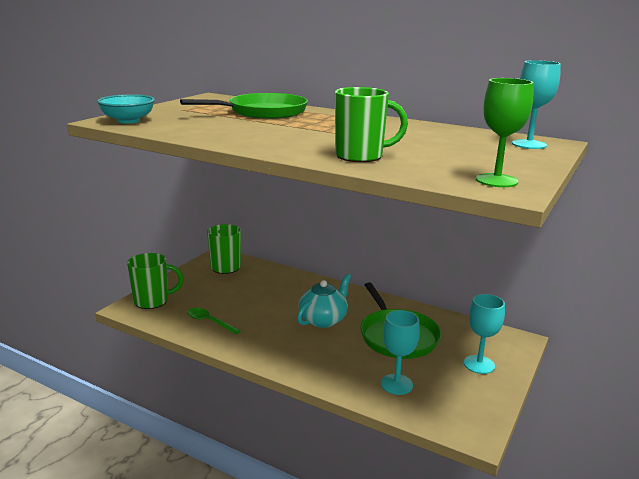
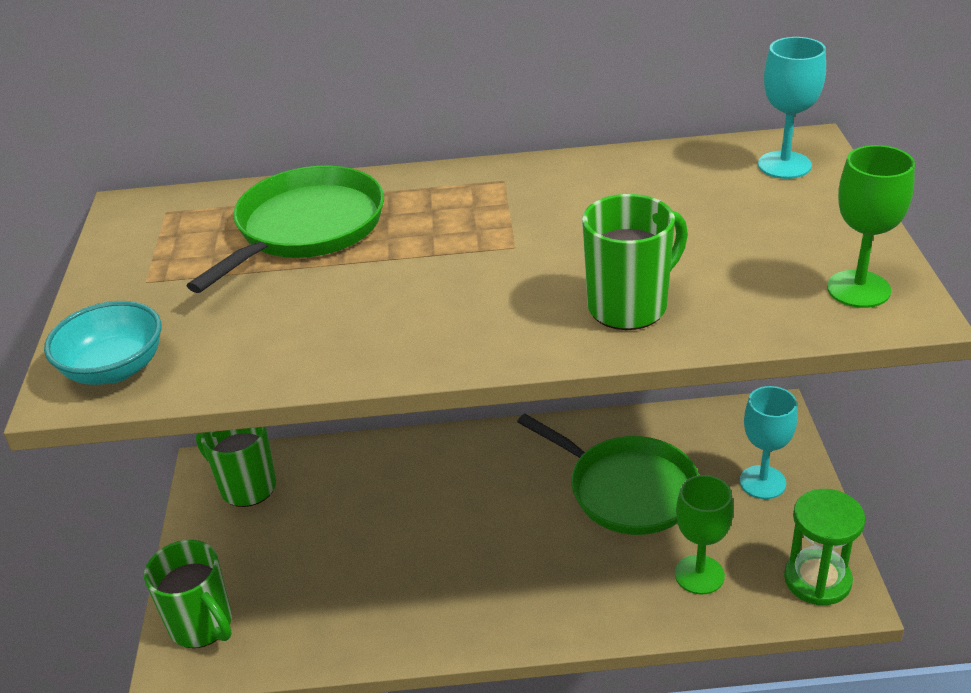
camera: 30 degrees left, 15 degrees up
(152, 301) = (202, 625): green mug -> green mug turned 90 degrees clockwise
(209, 322) = (342, 614): green spoon -> none
(323, 319) = (503, 514): turquoise teapot -> none
(396, 384) = (699, 574): turquoise goblet -> green goblet
(465, 417) = (817, 580): none -> green hourglass

